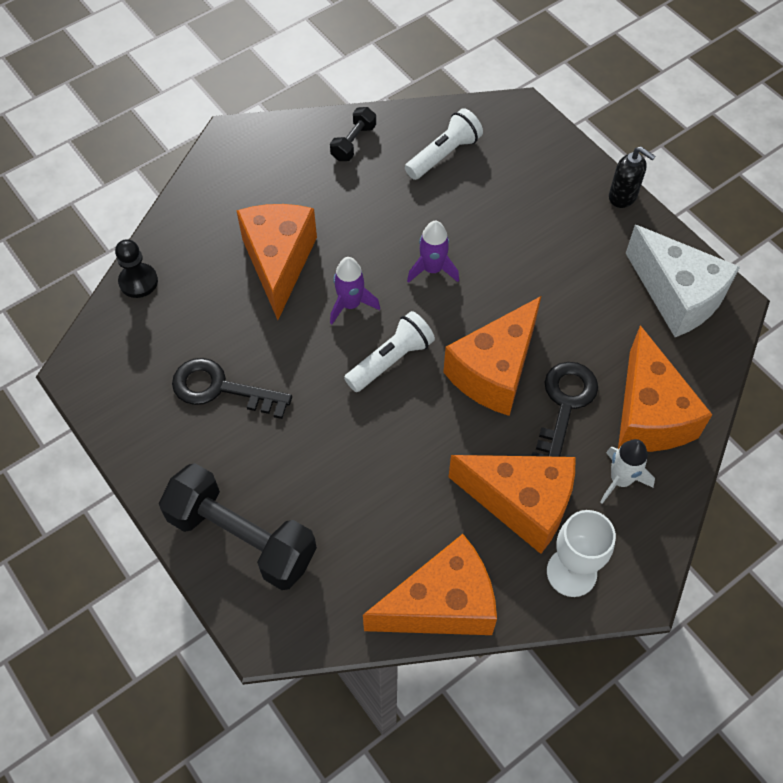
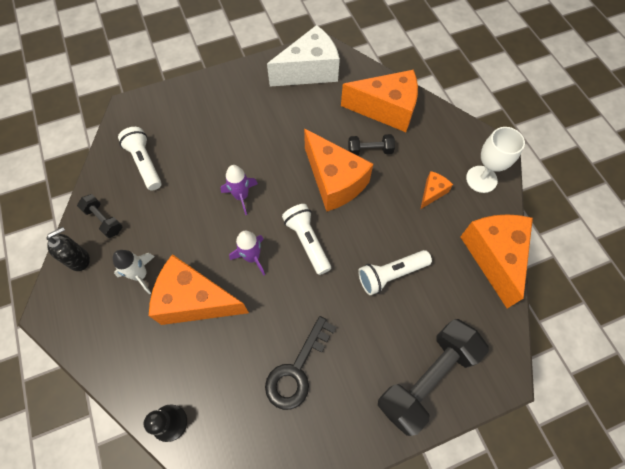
camera: 75 degrees left, 5 degrees up
(372, 470) = (391, 275): none -> white flashlight
(521, 504) = (432, 192): orange cheese -> orange cheese, size x0.46
(564, 406) = (370, 150): black key -> black dumbbell
(620, 480) = (426, 137): white rocket -> white rocket (140, 275)
(623, 197) = (226, 74): black soap dispenser -> black soap dispenser (79, 259)

